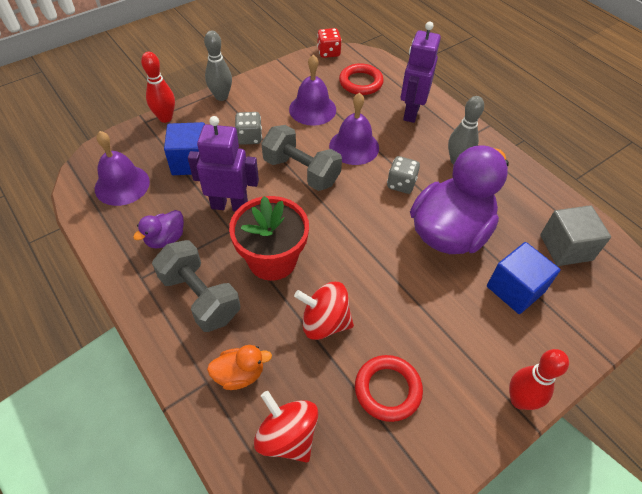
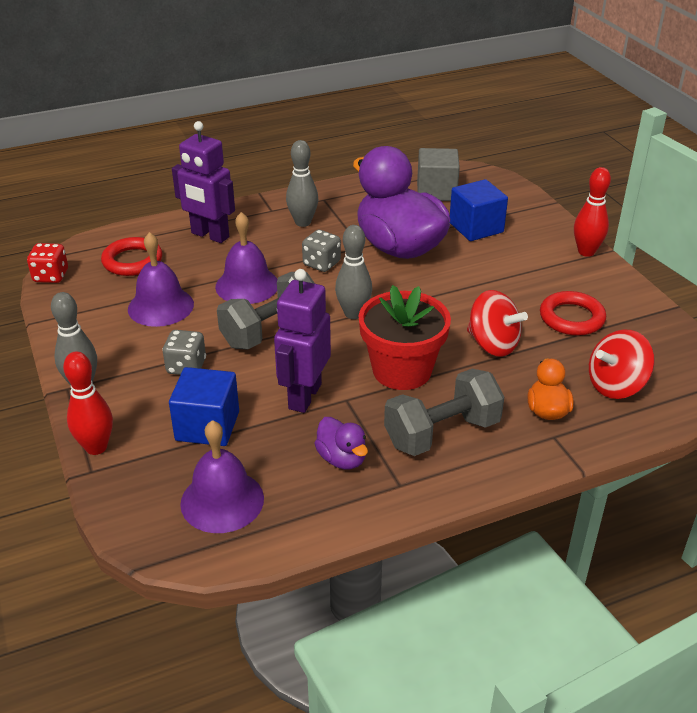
camera: 75 degrees left, 15 degrees down
(324, 322) = (492, 344): red spinning top -> red spinning top turned 75 degrees counterclockwise
(338, 216) = (353, 313): none -> grey bowling pin

